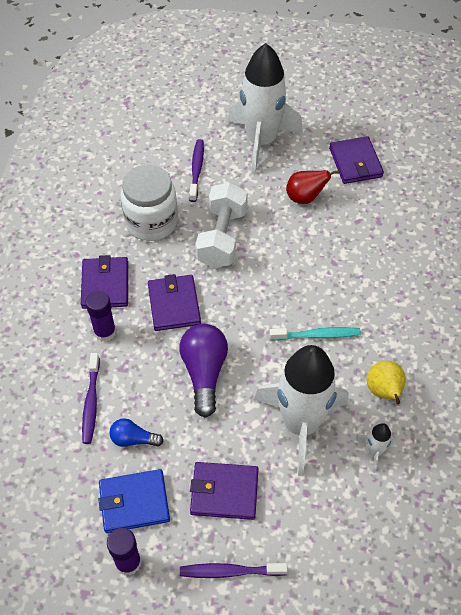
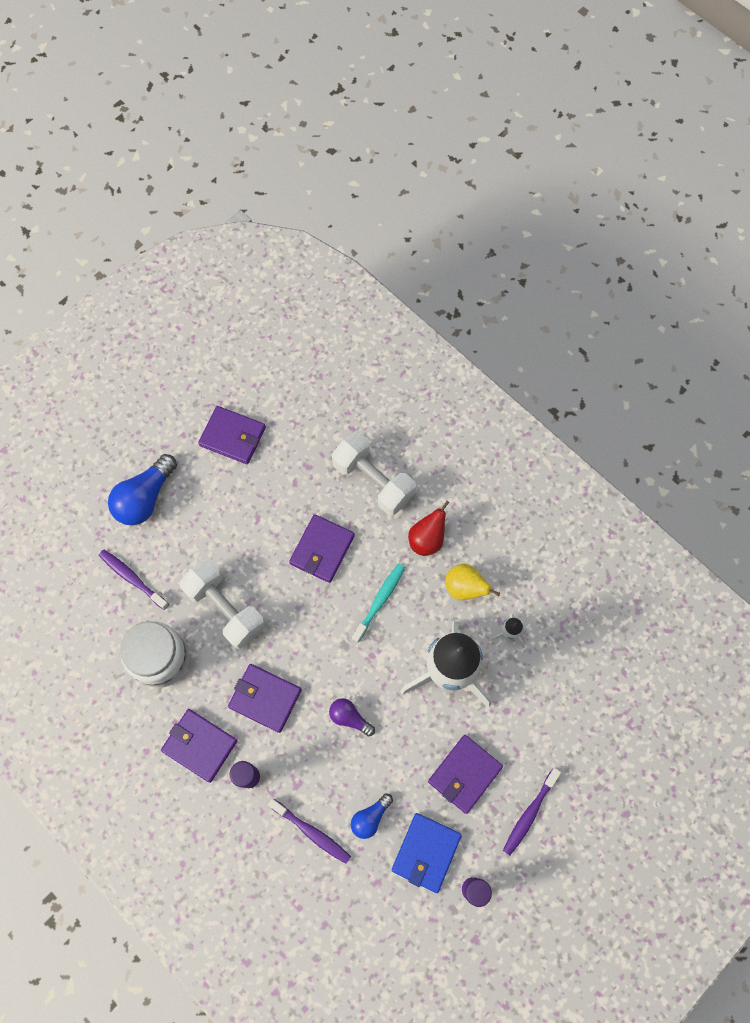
camera: 55 degrees left, 15 degrees up
(204, 372) = (349, 717): purple light bulb -> purple light bulb, size x0.55
(261, 141) = (145, 498): white rocket -> blue light bulb
(305, 198) = (237, 507): red pear -> red pear (427, 539)
(322, 270) = (322, 549): none -> purple wallet
(409, 270) = (373, 481): none -> white dumbbell

